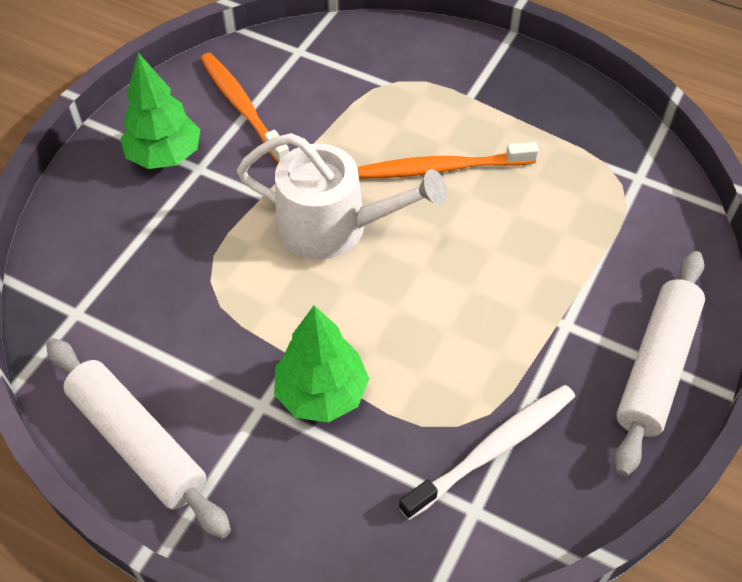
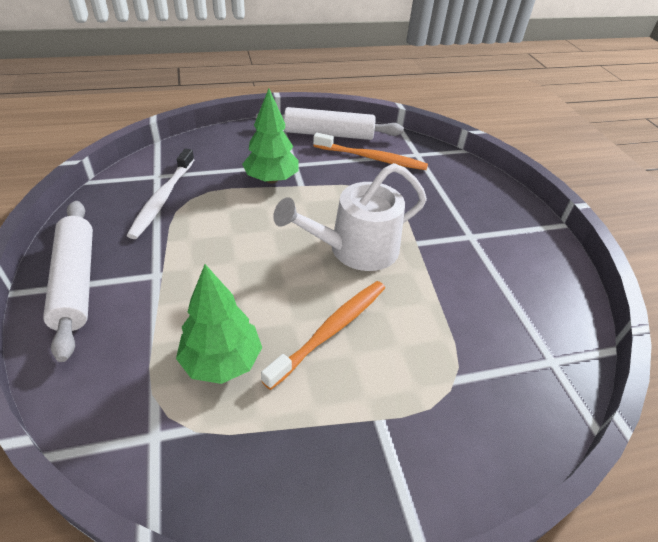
camera: 135 degrees right, 10 degrees down
(165, 156) = (497, 231): green tree -> green tree (222, 361)
(241, 106) = (512, 287): orange toothbrush -> orange toothbrush (372, 158)

